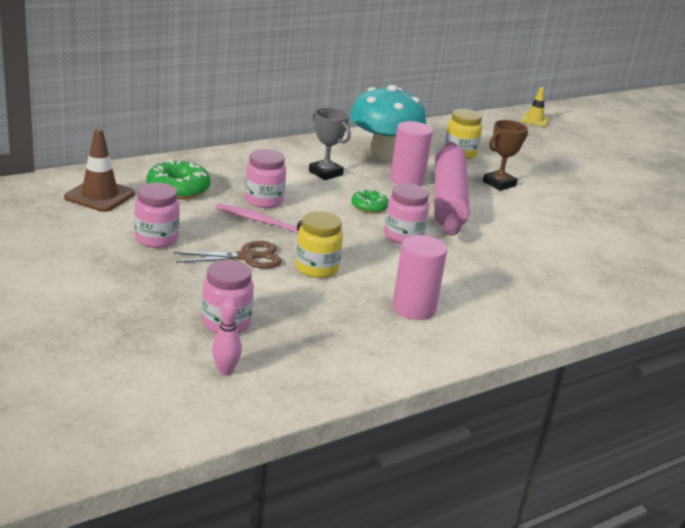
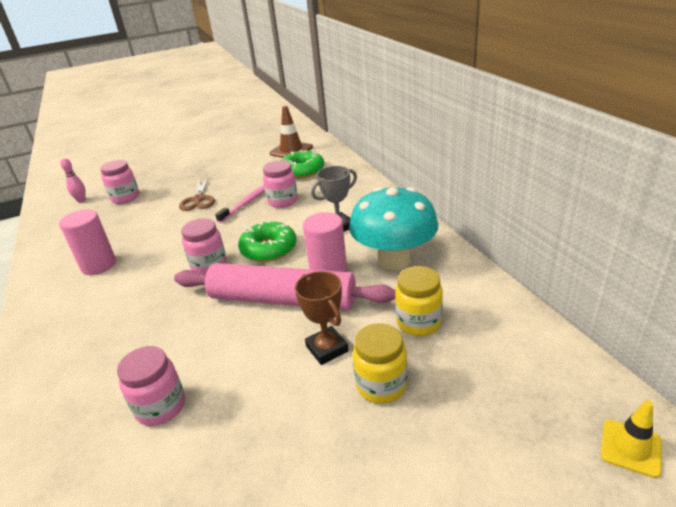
camera: 105 degrees right, 5 degrees up
(156, 239) = (230, 171): pink jar -> pink jar (161, 407)
(316, 268) = (173, 225): yellow jar -> yellow jar (381, 385)
(369, 207) = (269, 249): green donut -> green donut, size x1.65

